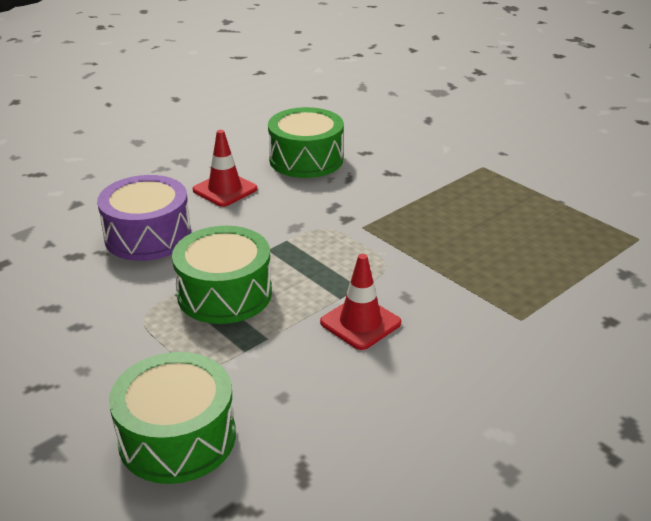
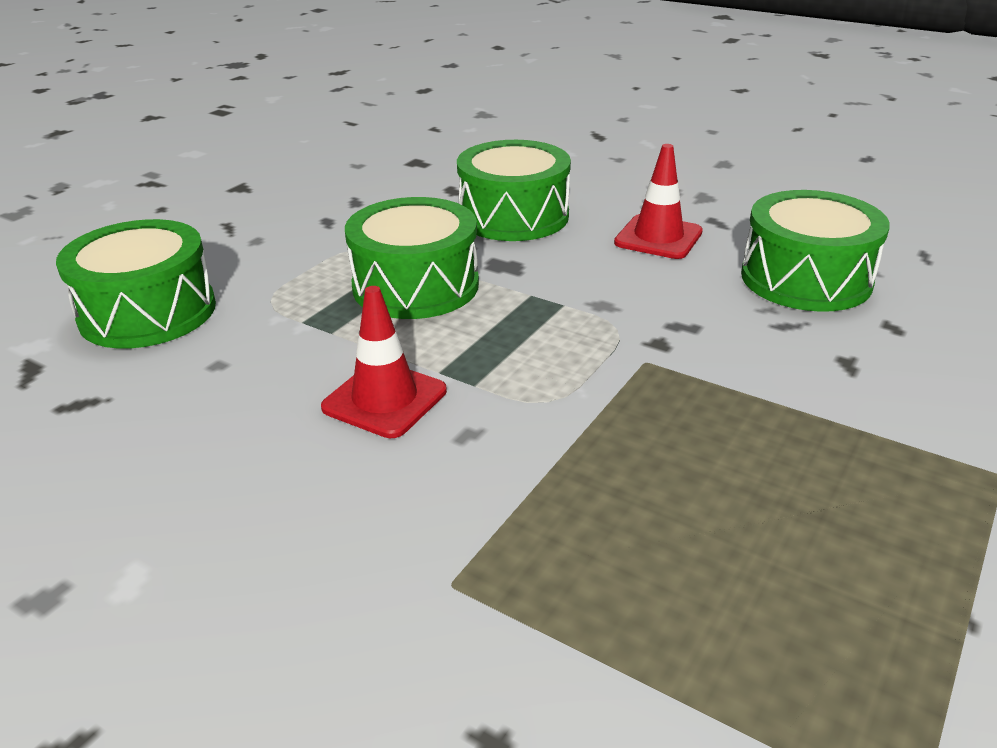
camera: 75 degrees right, 0 degrees up
(148, 236) = (513, 216): purple drum -> green drum

